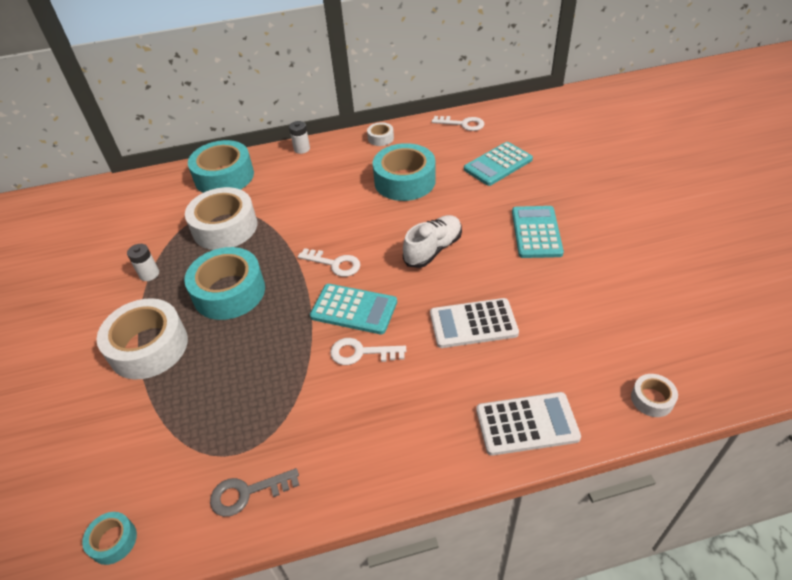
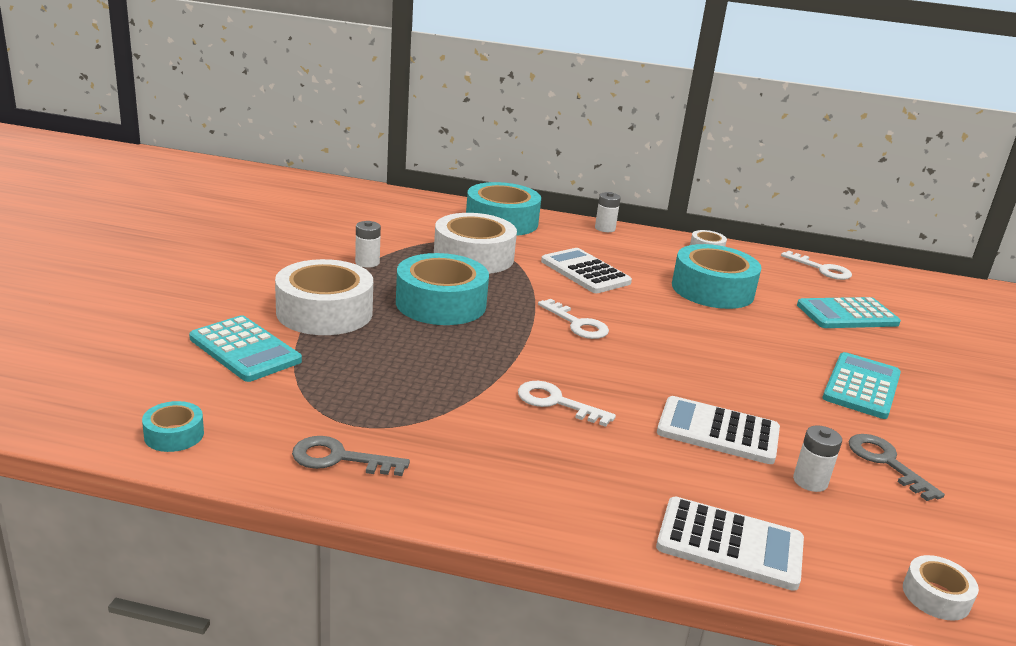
camera: 20 degrees right, 20 degrees down
(312, 205) = (585, 272): none -> white calculator
(354, 309) = (573, 366): turquoise calculator -> turquoise calculator (245, 350)
(433, 249) = (709, 354): white shoe -> none
(545, 339) = (810, 481): none -> white battery
(579, 297) = (886, 462): none -> grey key

